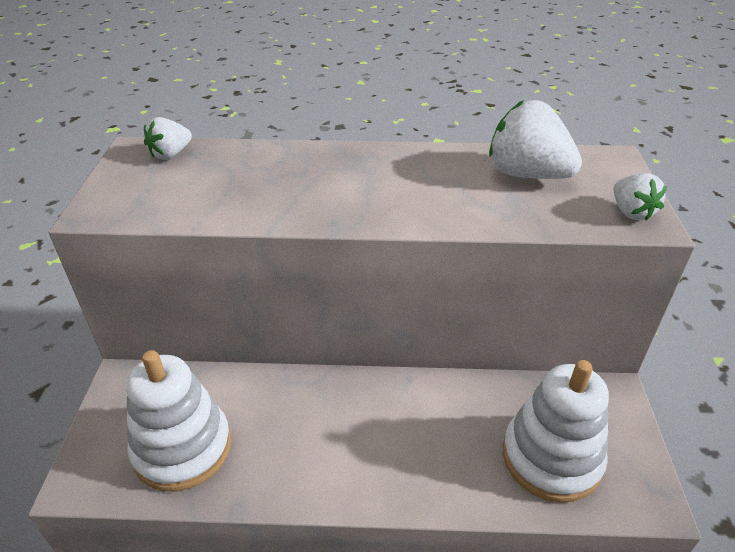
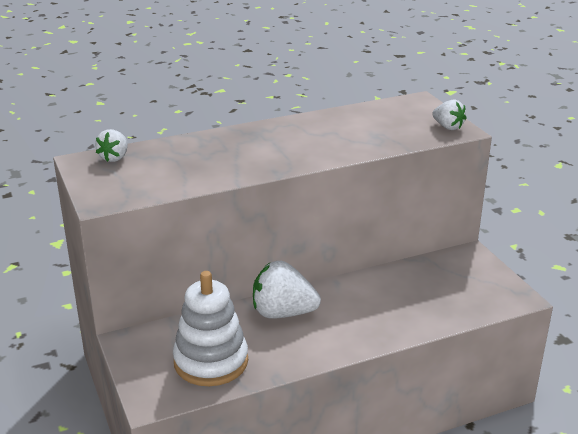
camera: 25 degrees left, 10 degrees down
(527, 174) = (373, 120): white strawberry -> white strawberry (283, 313)
(551, 458) = (452, 295): white stacking toy -> none

